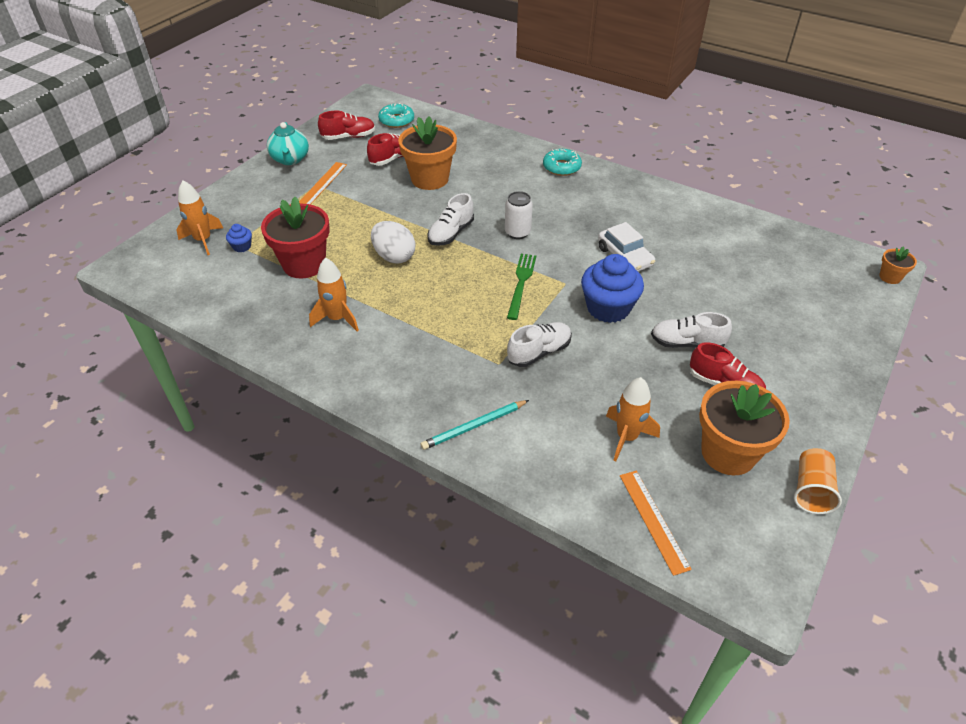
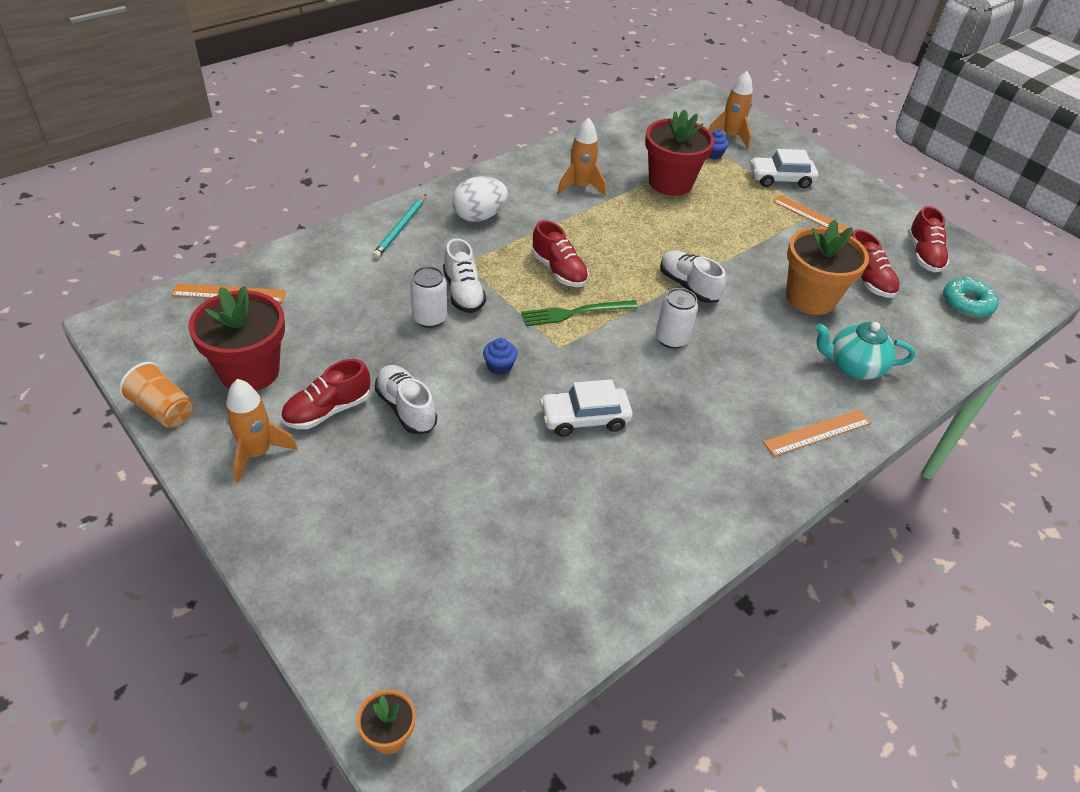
camera: 105 degrees right, 0 degrees up
(270, 205) = (780, 179): none -> white car
(290, 159) = (873, 205): turquoise teapot -> turquoise teapot (853, 366)
(394, 256) = (661, 237): white egg -> white egg (479, 216)
(474, 304) = (558, 270): none -> red shoe
(474, 426) = (400, 228): turquoise pencil -> turquoise pencil turned 150 degrees counterclockwise
(521, 283) = (575, 313): green fork -> green fork turned 135 degrees clockwise
(561, 167) = (817, 433): turquoise donut -> orange ruler
(585, 363) = (429, 318): none -> white can
(608, 308) = (499, 366): blue cupcake -> blue cupcake, size x0.45
(626, 437) = (321, 311): orange rocket -> orange rocket (257, 453)
(687, 343) = (406, 408): white shoe -> white shoe turned 60 degrees counterclockwise
(728, 453) = (249, 371): orange flower pot -> red flower pot

